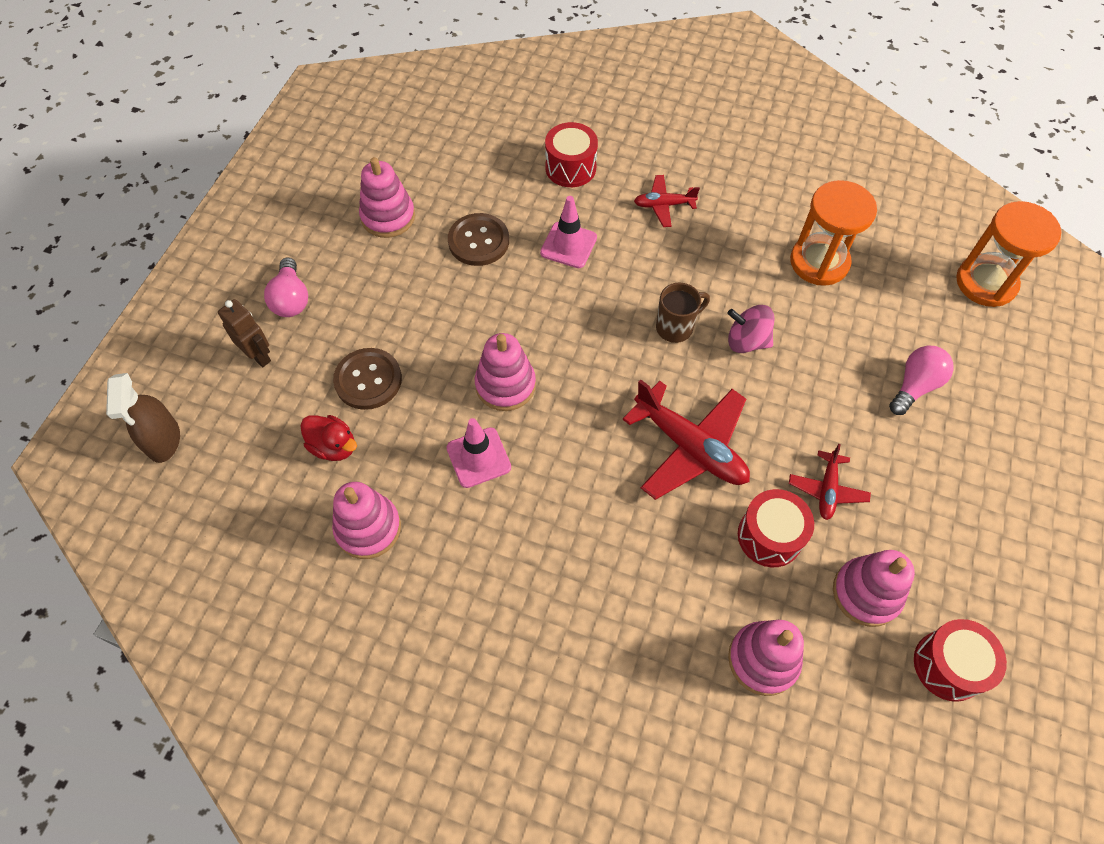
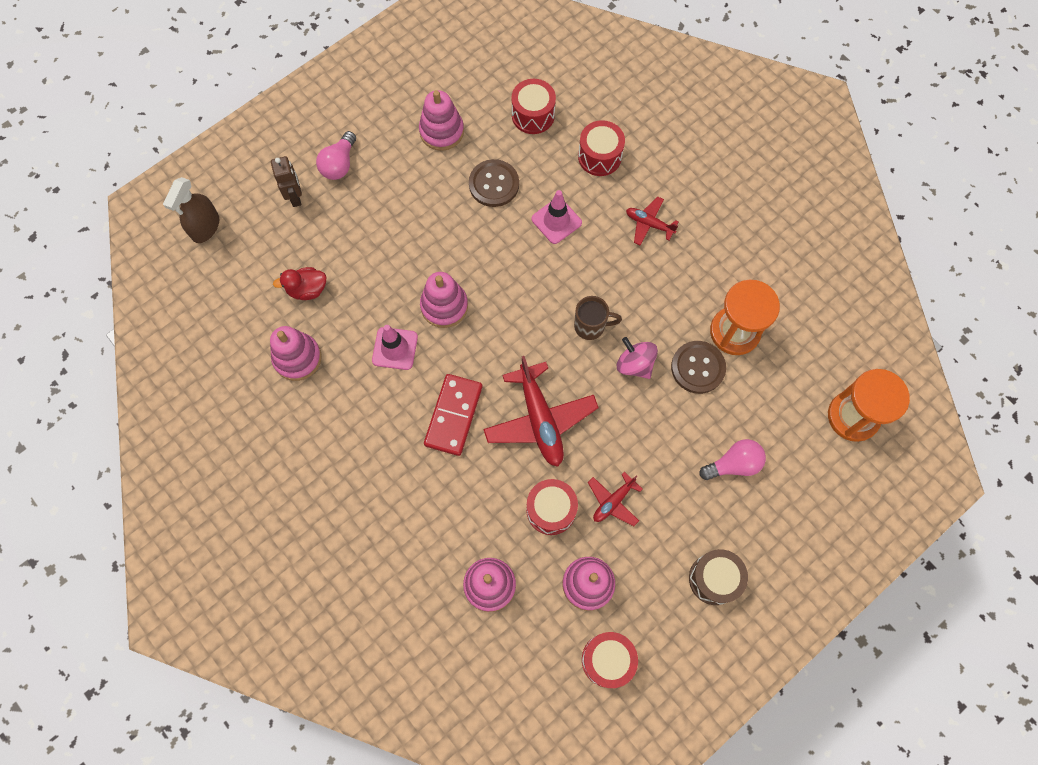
camera: 30 degrees right, 10 degrees up
(333, 446) = (307, 289): red duck -> red duck turned 105 degrees clockwise
(368, 380) = (356, 253): brown button -> brown button (698, 368)
(476, 160) = (533, 115): none -> red drum
(593, 494) = (454, 415): none -> red domino
(985, 511) = (714, 579): none -> brown drum

